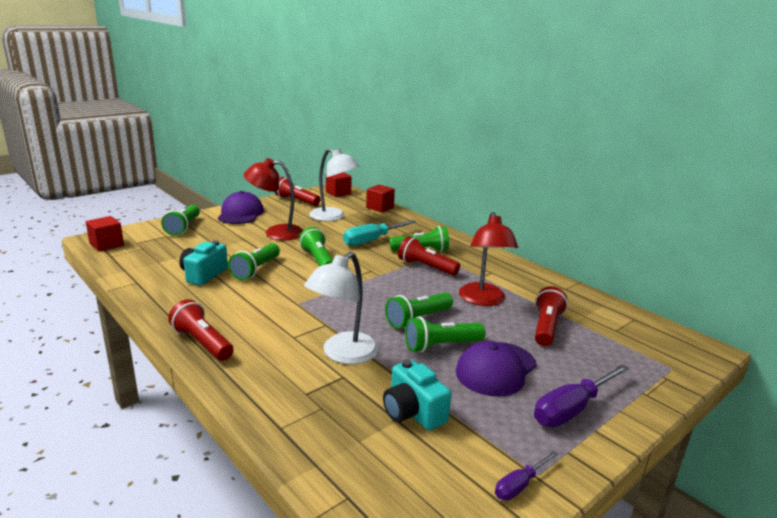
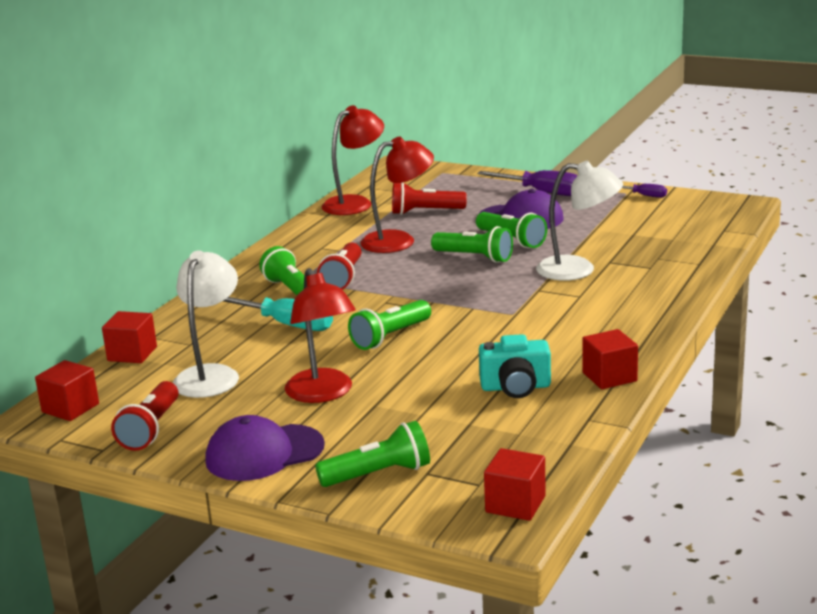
camera: 110 degrees left, 0 degrees up
(165, 304) = (609, 377): none -> red cube
(202, 343) = (647, 328): red flashlight -> none
(256, 270) = (463, 362): green flashlight -> none
(413, 412) = (617, 231): turquoise camera -> none
(589, 304) = (355, 203): none -> red lamp

